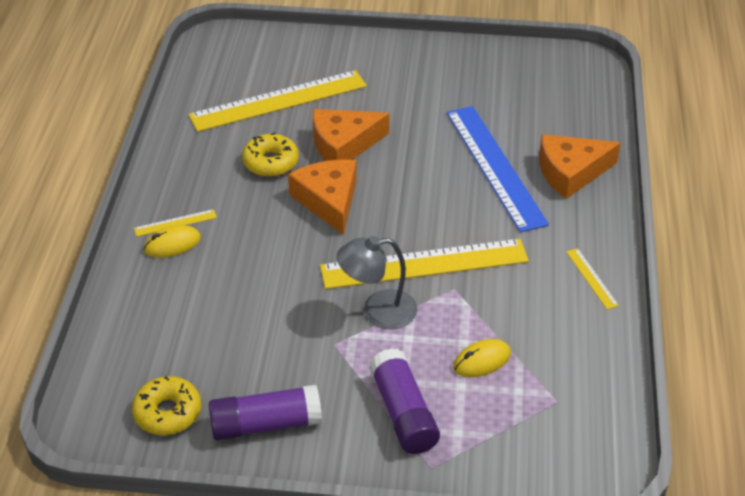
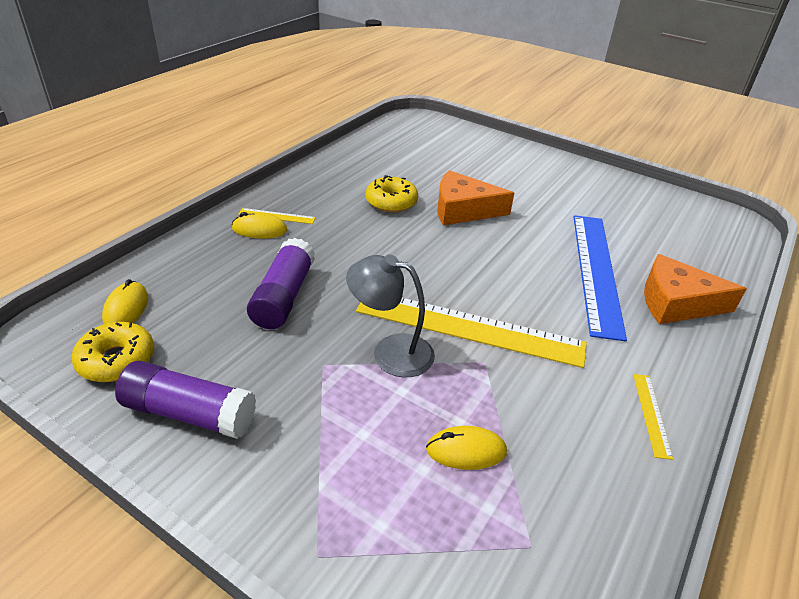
camera: 25 degrees right, 5 degrees down
(129, 369) = (126, 308): none -> yellow mouse
(278, 101) = (432, 166): yellow ruler -> none
(328, 200) = (417, 244): orange cheese -> none
(403, 413) = (336, 469): purple glue stick -> purple glue stick (283, 296)

